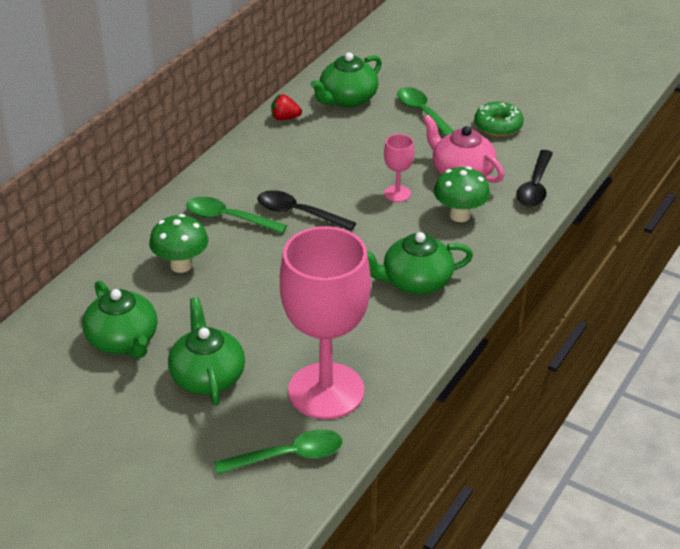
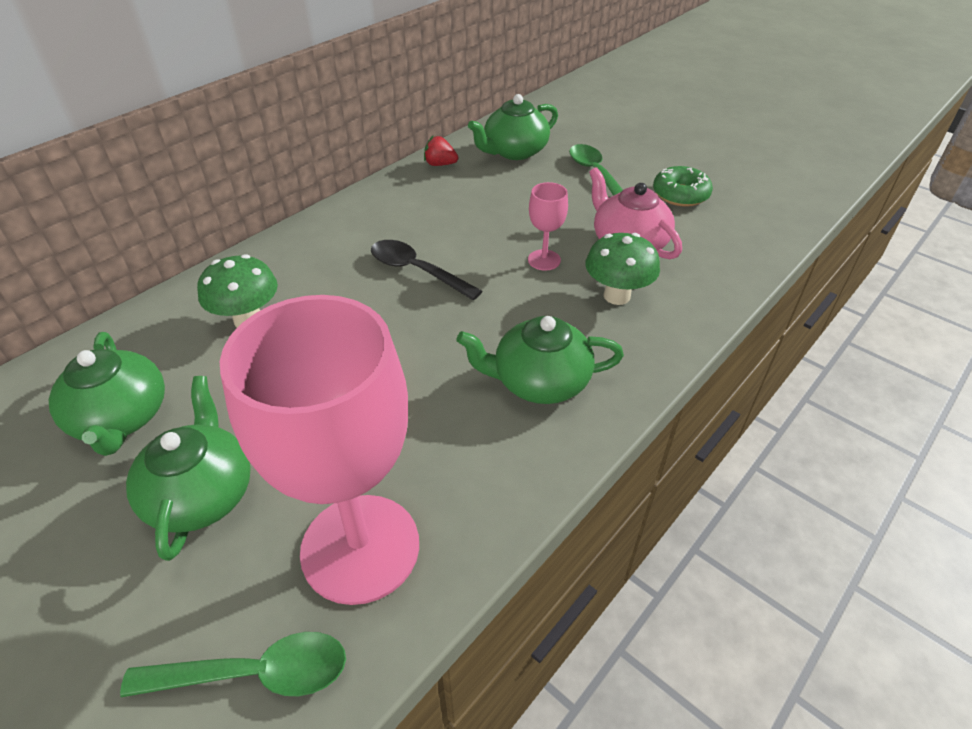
camera: 10 degrees right, 5 degrees up
(228, 218) = (332, 268): green spoon -> none
(535, 186) = (719, 269): black spoon -> none

